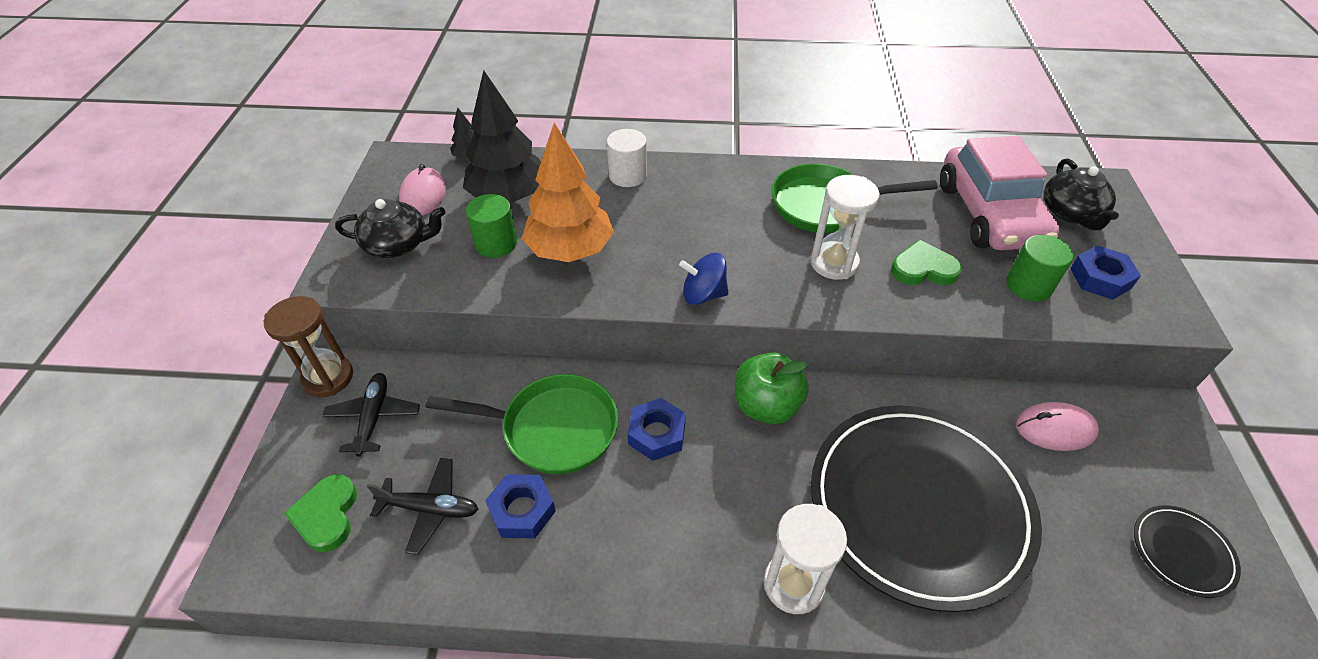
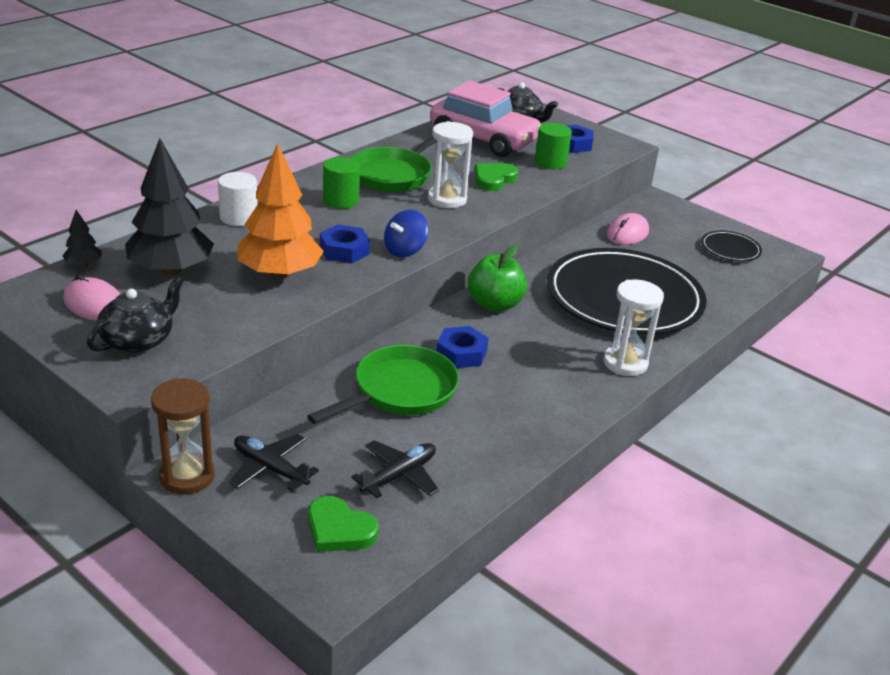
camera: 55 degrees left, 15 degrees down
(496, 243) = (218, 298): green cylinder -> green cylinder (340, 200)
(522, 510) = (453, 435): blue nut -> blue nut (344, 250)

